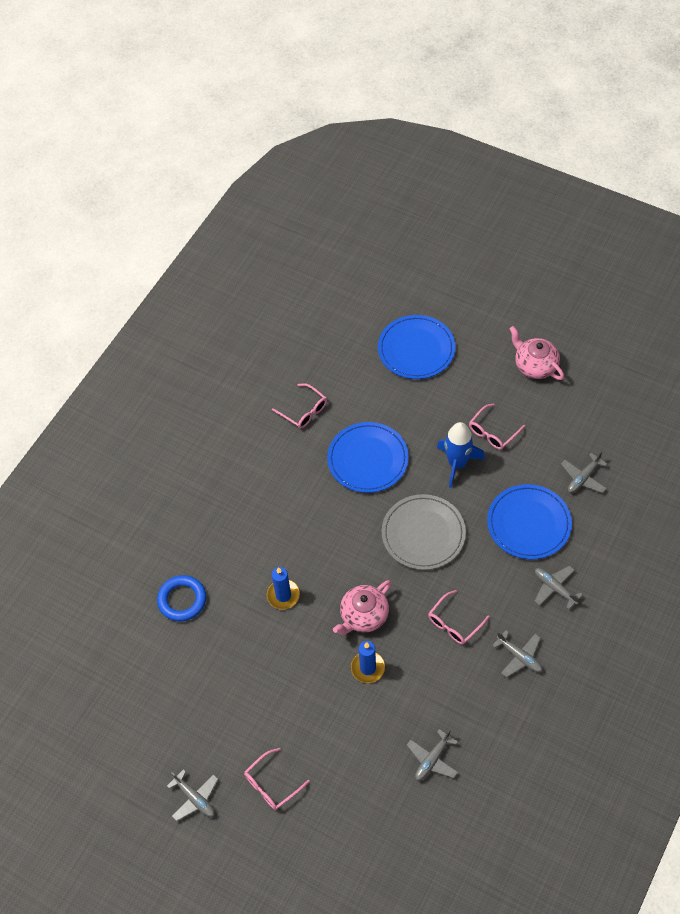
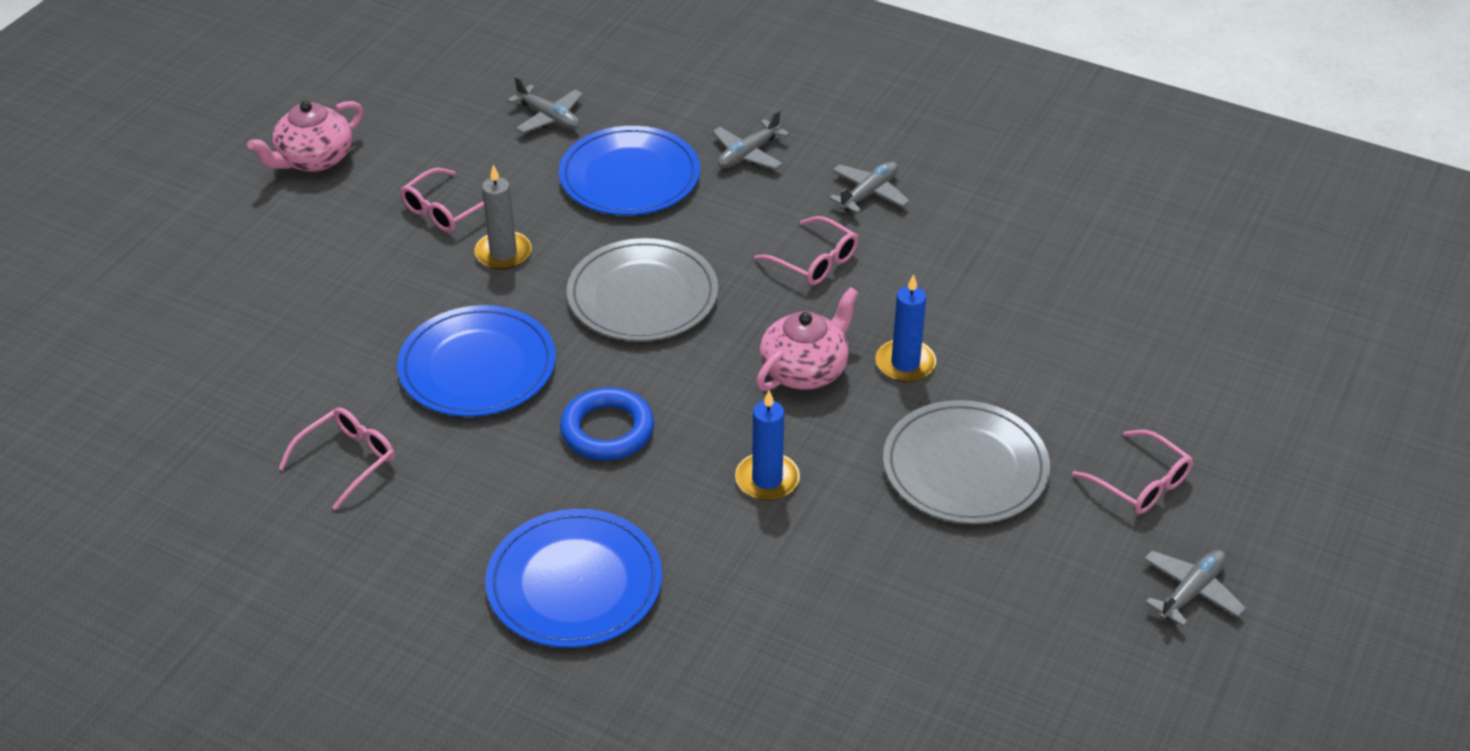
camera: 95 degrees left, 15 degrees down
(182, 600) = (781, 638): blue ring -> blue ring (607, 430)
(287, 693) = (965, 467): none -> grey plate
(363, 616) = (805, 370): pink teapot -> pink teapot turned 90 degrees counterclockwise
(416, 349) = (237, 302): blue plate -> blue plate (574, 583)
(432, 759) = (1056, 289): grey plane -> none
(457, 464) = (503, 253): blue rocket -> grey candle
(492, 432) = (444, 211): pink glasses -> pink glasses turned 90 degrees clockwise

